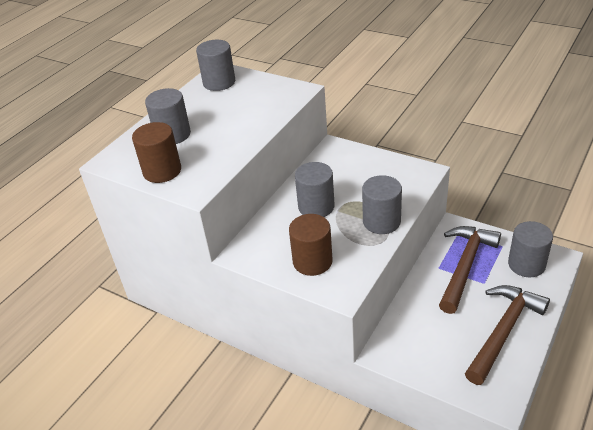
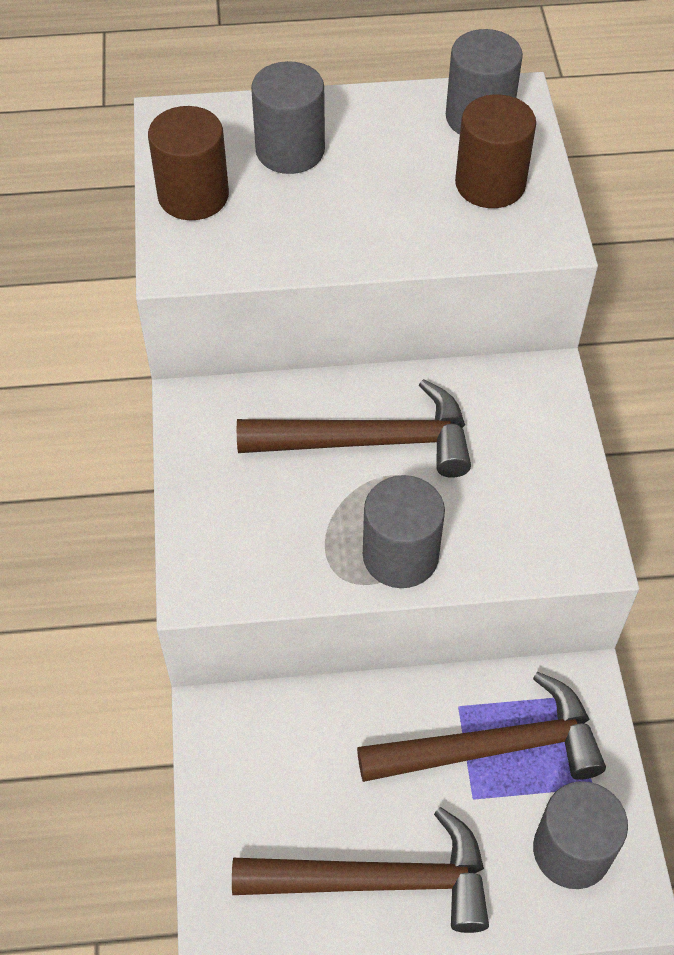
camera: 50 degrees right, 15 degrees up
(312, 261) = (238, 509): brown cylinder -> brown cylinder (490, 184)
(316, 207) = (369, 441): grey cylinder -> brown hammer

